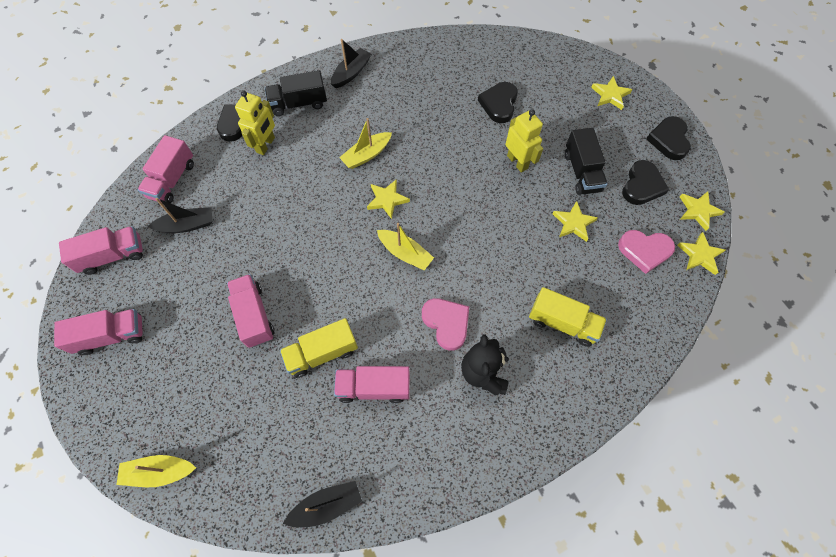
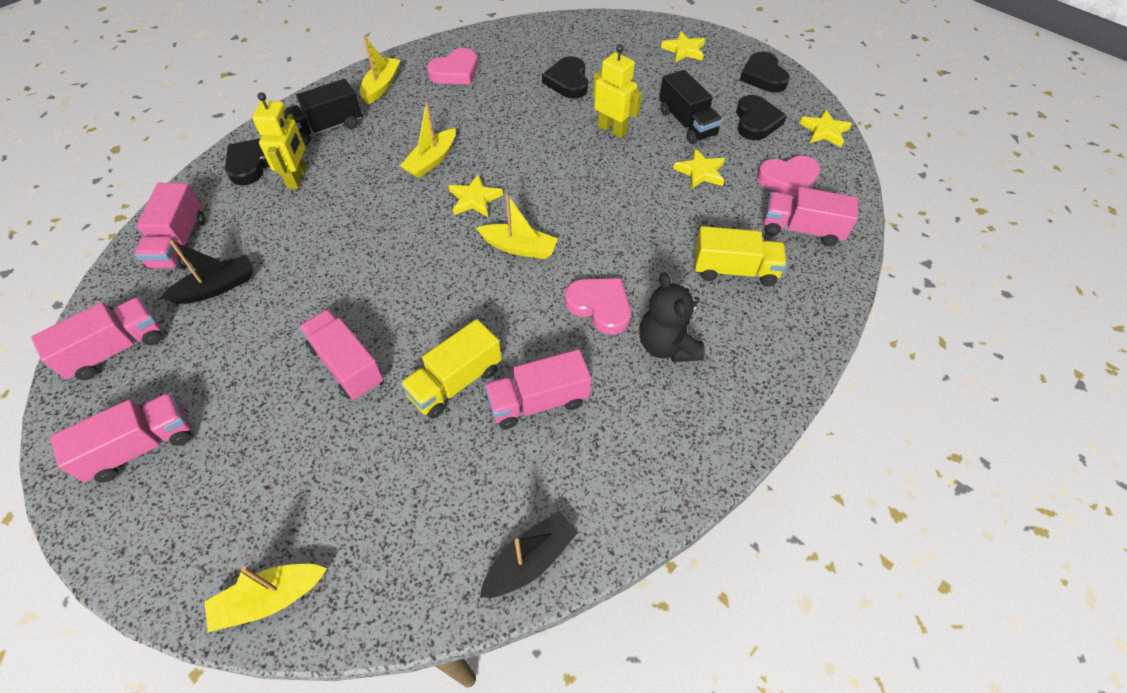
camera: 20 degrees left, 10 degrees down
(351, 73) = (381, 86): black boat -> yellow boat
(412, 72) = (455, 71): none -> pink heart
(634, 302) = (801, 229): none -> pink truck
(700, 255) = (846, 170): yellow star -> none

